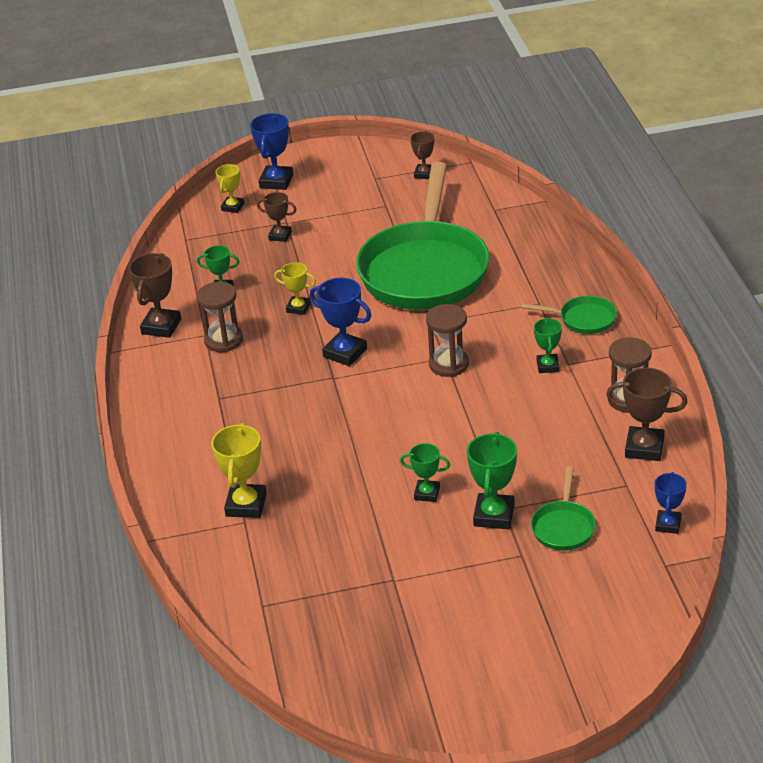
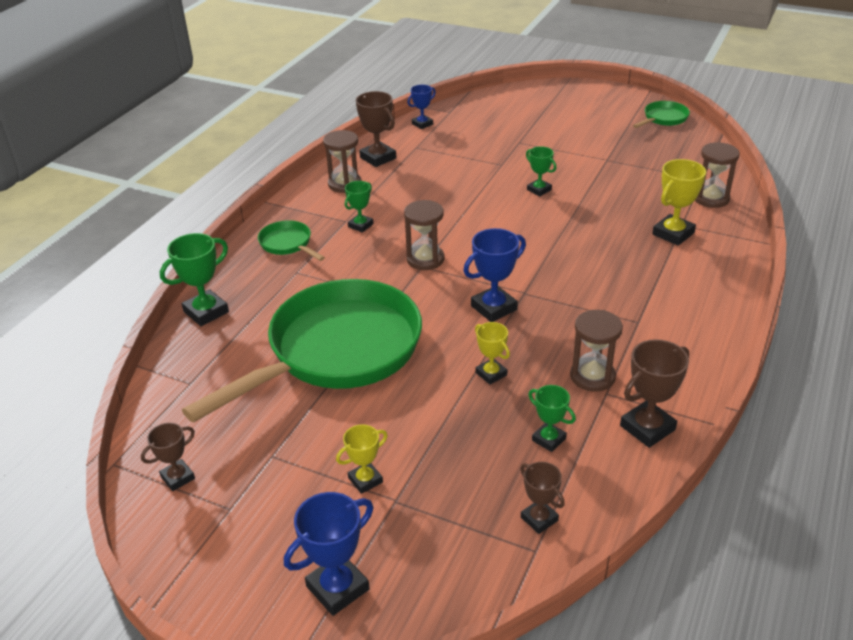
camera: 145 degrees left, 0 degrees up
(232, 207) = (433, 574): yellow trophy -> yellow trophy (365, 480)
(234, 576) = (711, 198): none -> brown hourglass
(280, 236) = (422, 482): brown trophy -> brown trophy (539, 519)
(345, 353) = (494, 308): blue trophy -> blue trophy turned 75 degrees clockwise
(494, 515) = (511, 164): green trophy -> green trophy (206, 312)
(563, 527) = (479, 144): green pan -> green pan (663, 118)

